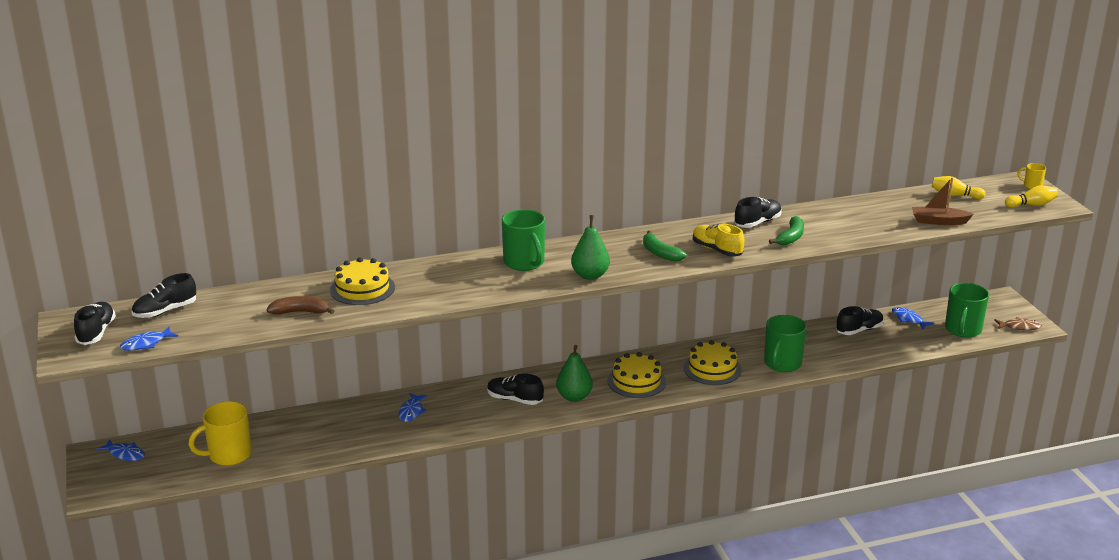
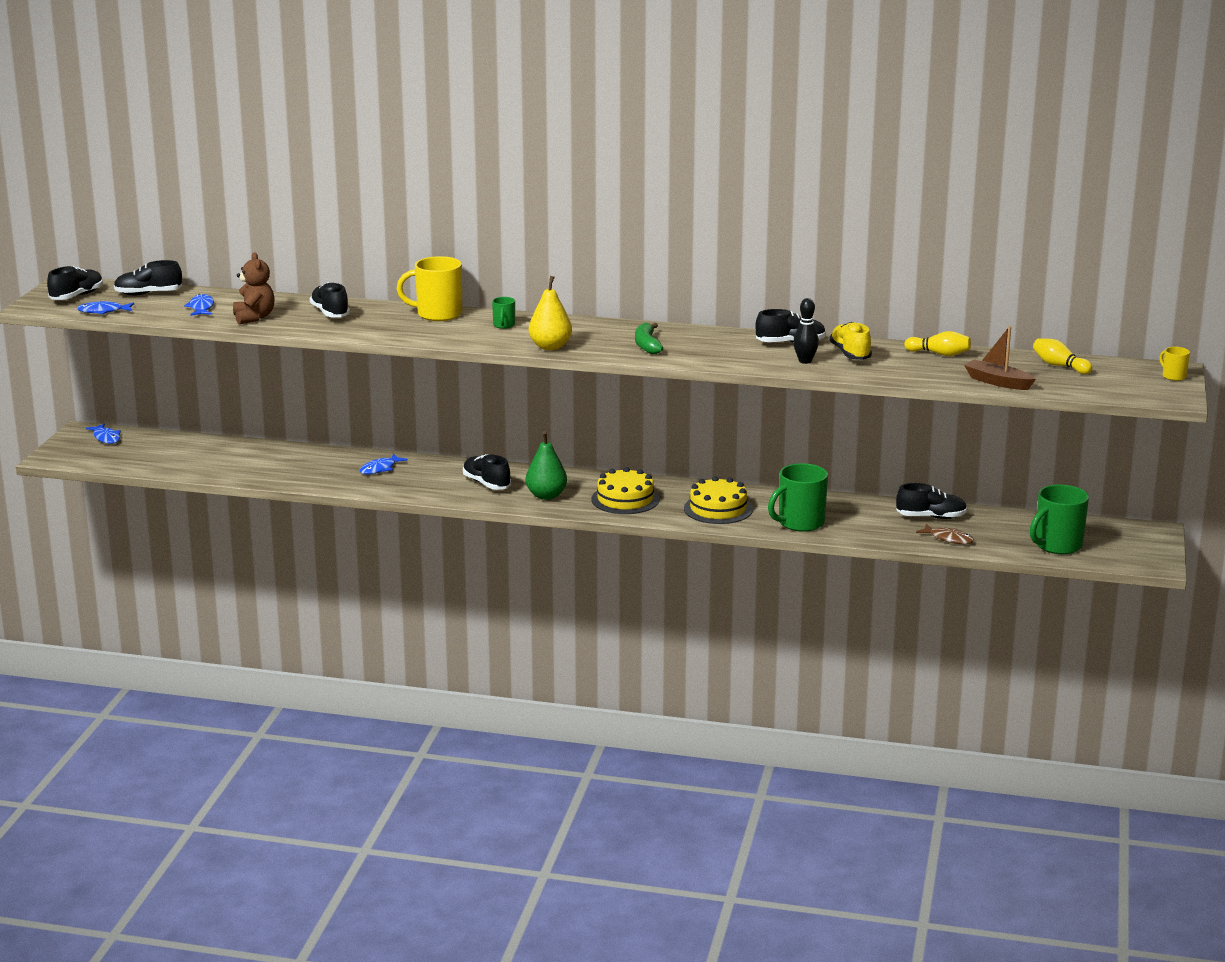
camera: 30 degrees right, 5 degrees down
(228, 455) = (186, 459): yellow mug -> yellow mug (437, 314)
(300, 312) = (254, 317): brown banana -> brown teddy bear
(362, 288) = (330, 313): yellow cake -> black shoe
(524, 263) = (504, 325): green mug -> green mug, size x0.48
(590, 275) = (550, 347): green pear -> yellow pear
(717, 250) = (709, 354): yellow shoe -> yellow shoe (850, 354)
(790, 237) = (805, 361): green banana -> black bowling pin
(908, 319) = (1005, 522): blue fish -> blue fish (201, 308)
(1019, 327) = (1133, 560): brown fish -> brown fish (948, 539)
(1031, 205) = (1139, 391): yellow bowling pin -> yellow bowling pin (939, 354)

